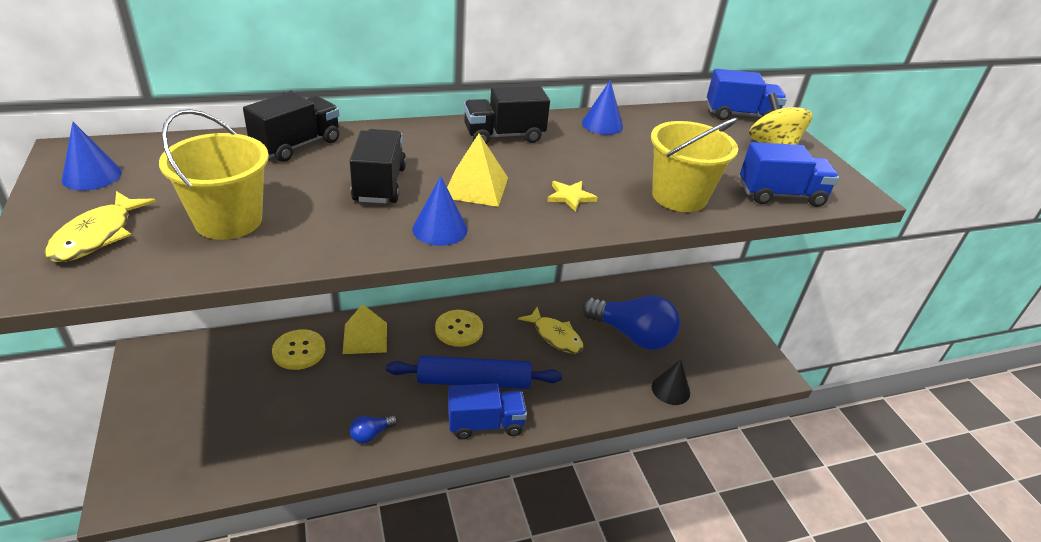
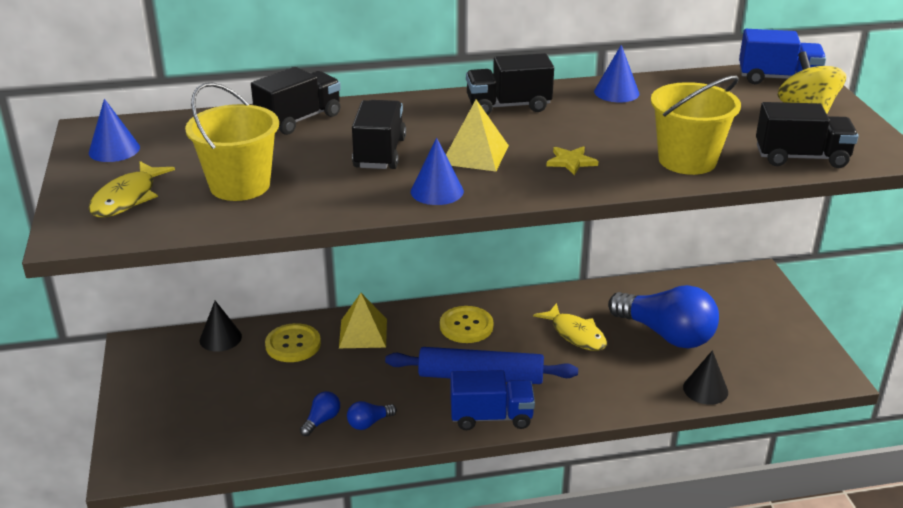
camera: 10 degrees right, 5 degrees down
(229, 345) = (220, 338): none -> black cone
(325, 433) = (322, 420): none -> blue light bulb
(780, 195) = (801, 157): blue truck -> black truck

